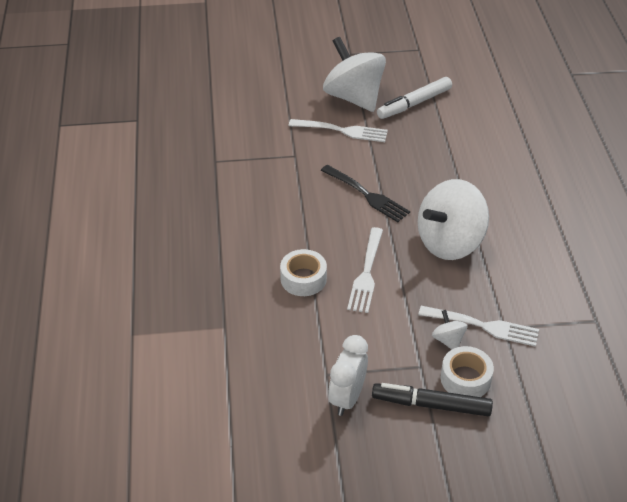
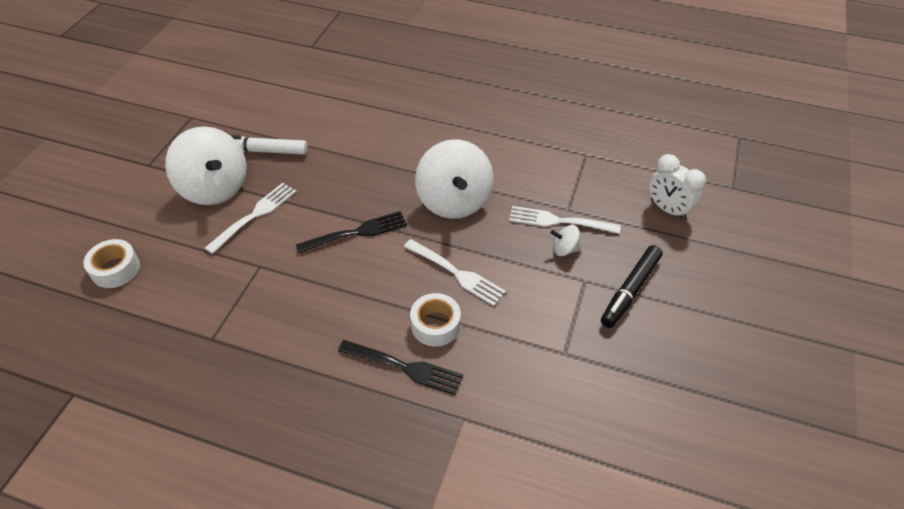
camera: 65 degrees left, 5 degrees up
(251, 274) = (404, 367): none -> black fork
(347, 398) = (599, 348): white clock -> white clock (667, 209)
(354, 97) = (215, 188): white spinning top -> white spinning top turned 120 degrees counterclockwise
(414, 103) = (262, 151): white marker -> white marker turned 105 degrees clockwise
(465, 379) = (611, 256): white tape -> white tape (115, 269)
(482, 326) = (560, 221): white fork -> white fork turned 120 degrees counterclockwise

